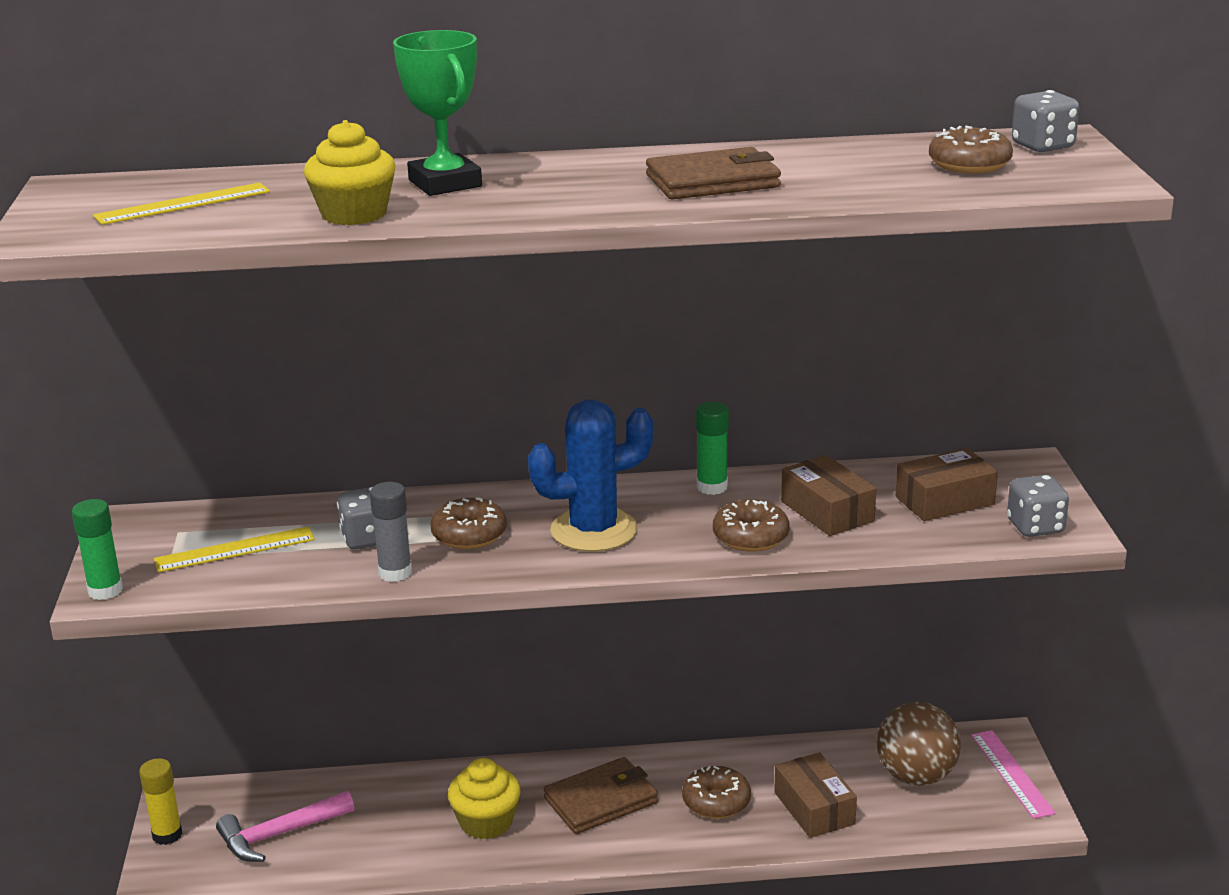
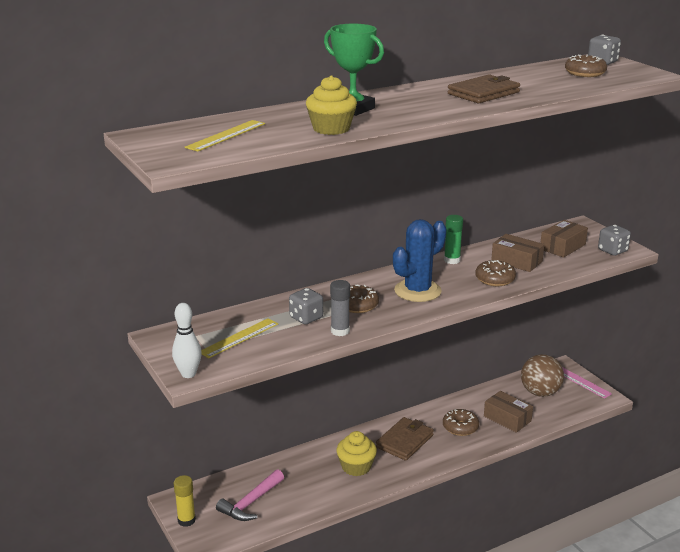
camera: 25 degrees left, 0 degrees up
(105, 591) = (188, 374): green glue stick -> white bowling pin

